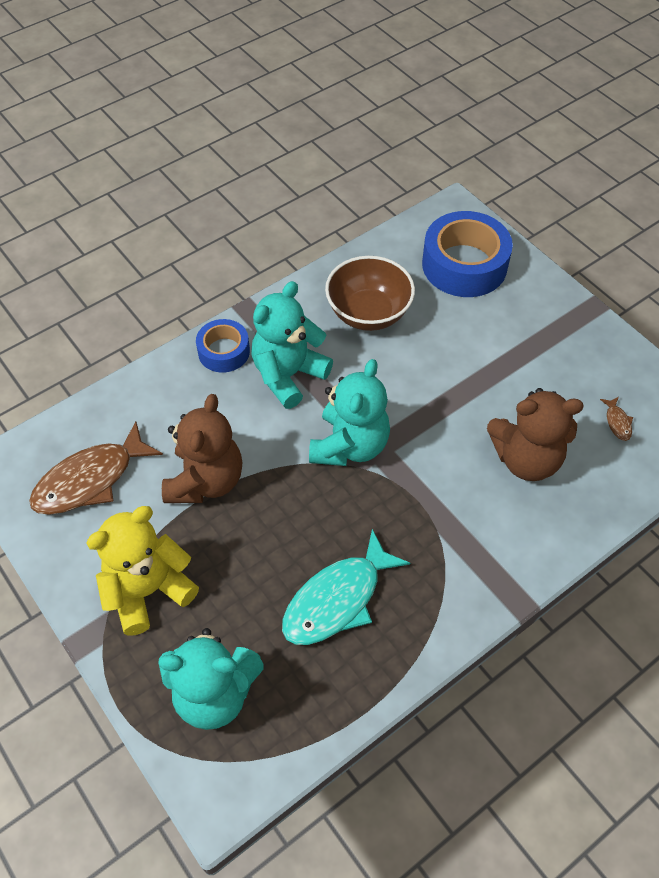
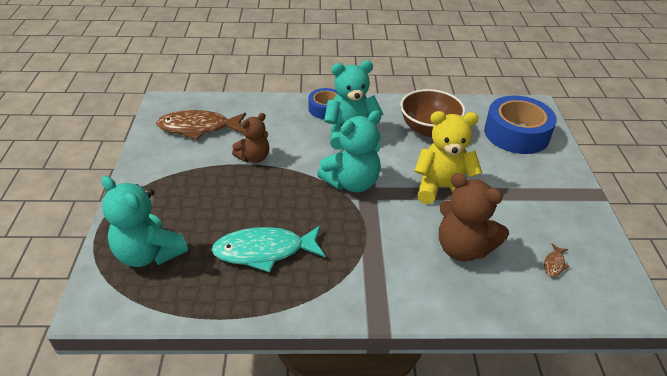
camera: 35 degrees right, 15 degrees down
(148, 590) = (171, 188): yellow teddy bear -> yellow teddy bear (442, 188)
(205, 481) = (254, 157): brown teddy bear -> brown teddy bear, size x0.64

